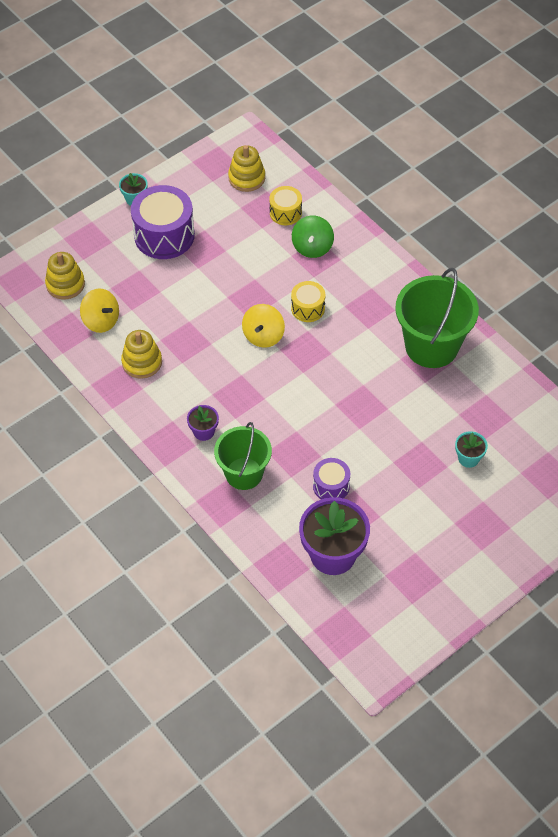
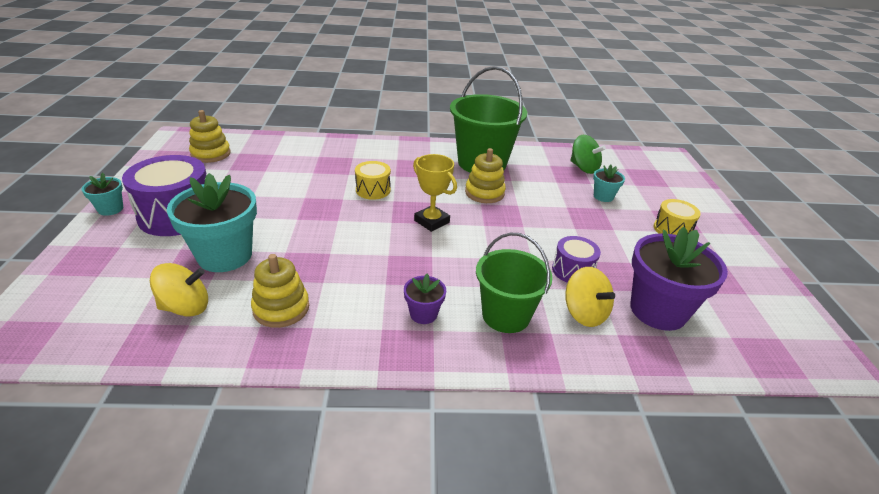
camera: 55 degrees left, 20 degrees down
(65, 284) = (96, 306): yellow stacking toy -> yellow stacking toy (484, 193)
(155, 296) = (225, 255): none -> turquoise flower pot
(263, 335) = (366, 222): yellow spinning top -> yellow spinning top (584, 313)
(285, 213) = (272, 156): yellow drum -> yellow drum (672, 229)
(305, 371) = (431, 221): none -> yellow trophy
(312, 247) = (322, 161): green spinning top -> green spinning top (583, 168)

